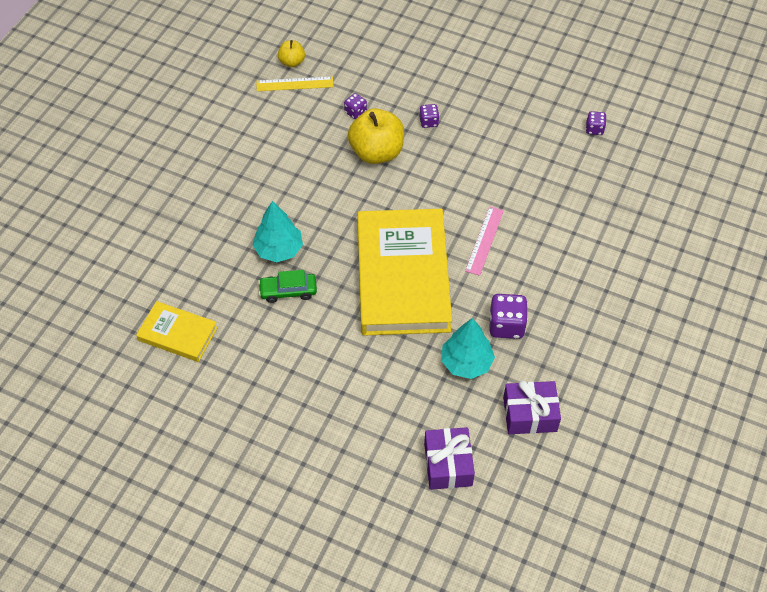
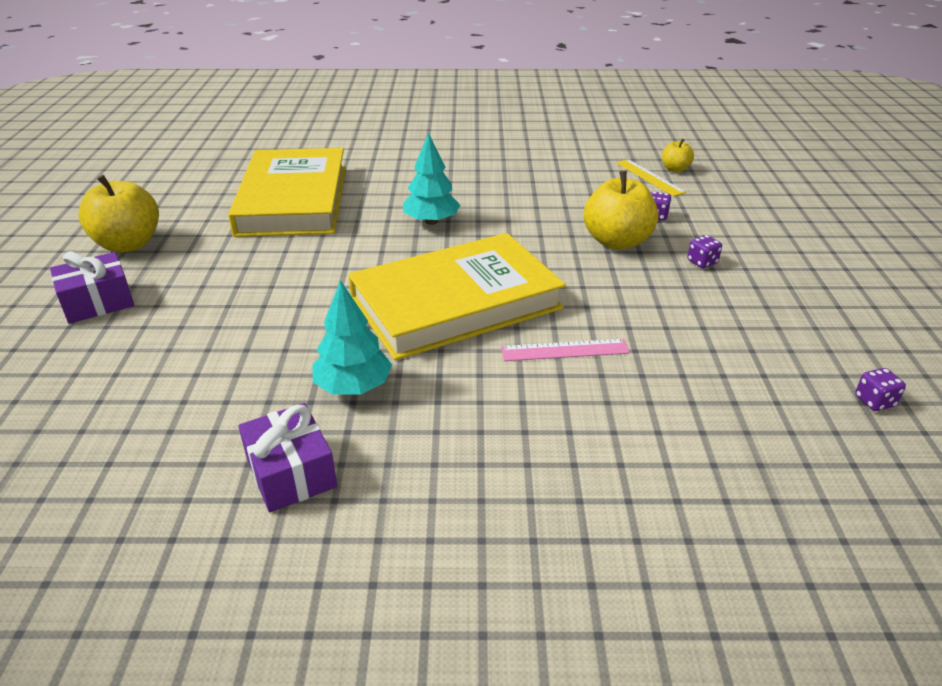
camera: 65 degrees right, 20 degrees down
(178, 334) = (293, 200): yellow book -> yellow book, size x2.06
(187, 473) = (128, 244): none -> yellow apple
(288, 291) = (382, 239): green car -> none
(448, 464) = (179, 414): purple gift -> purple gift (98, 302)
(506, 325) = (437, 407): purple dice -> none

